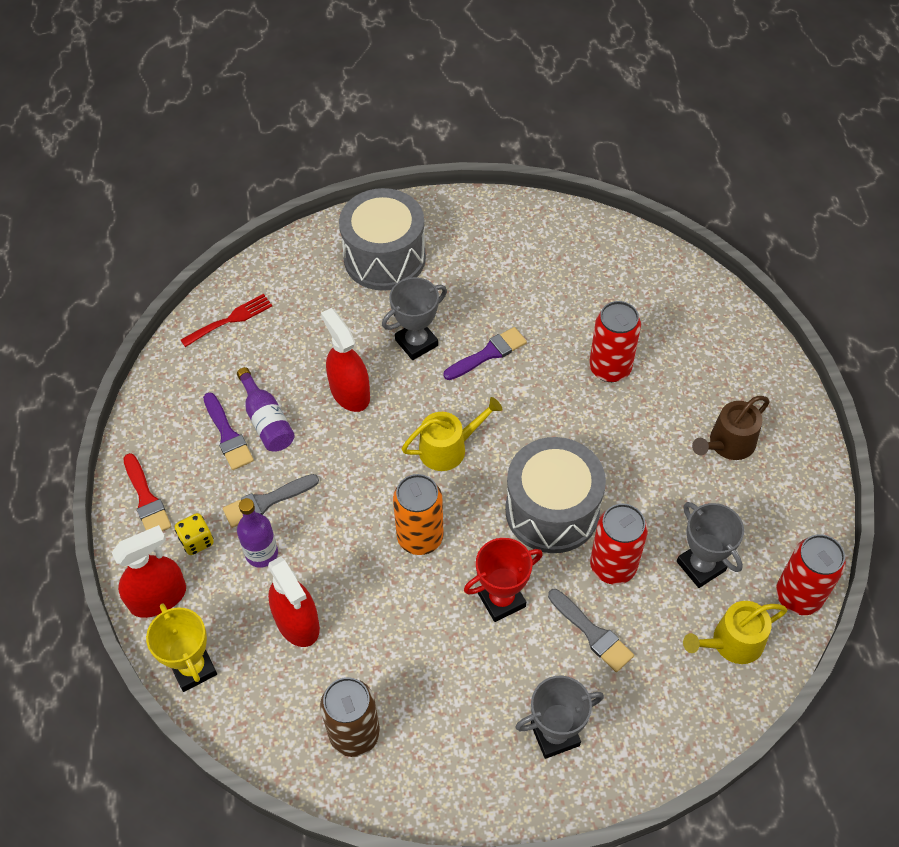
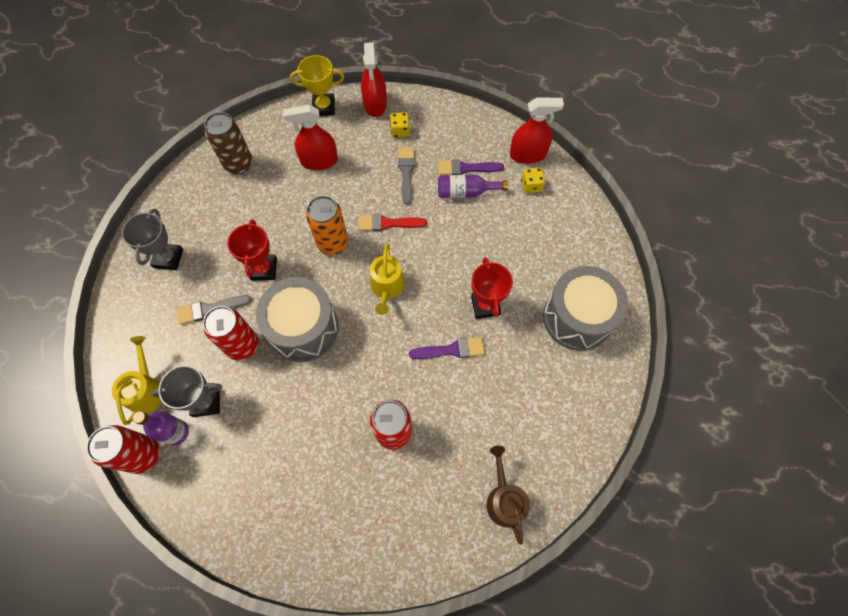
camera: 115 degrees right, 10 degrees up
(146, 499) = (442, 116): red brush -> red brush (387, 223)
(224, 355) = (531, 186): none -> yellow dice
(230, 319) = (561, 199): red fork -> none
(262, 553) = (373, 159): purple bottle -> purple bottle (176, 432)
(350, 392) = (463, 247): red spray bottle -> red spray bottle (527, 154)
(416, 343) = (485, 305): grey trophy -> red trophy
(488, 353) = (451, 350): purple brush -> purple brush turned 90 degrees counterclockwise
(728, 444) = (280, 483): brown watering can -> brown watering can (504, 499)

